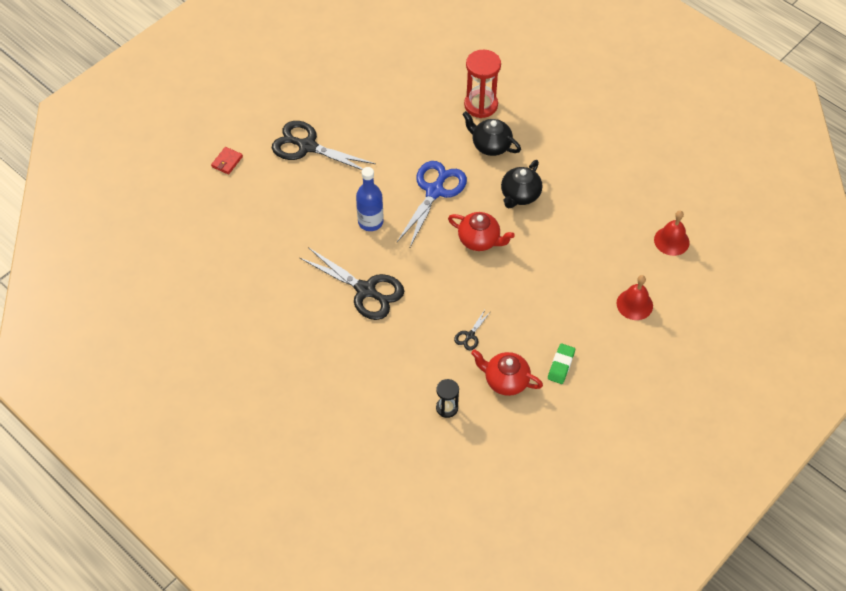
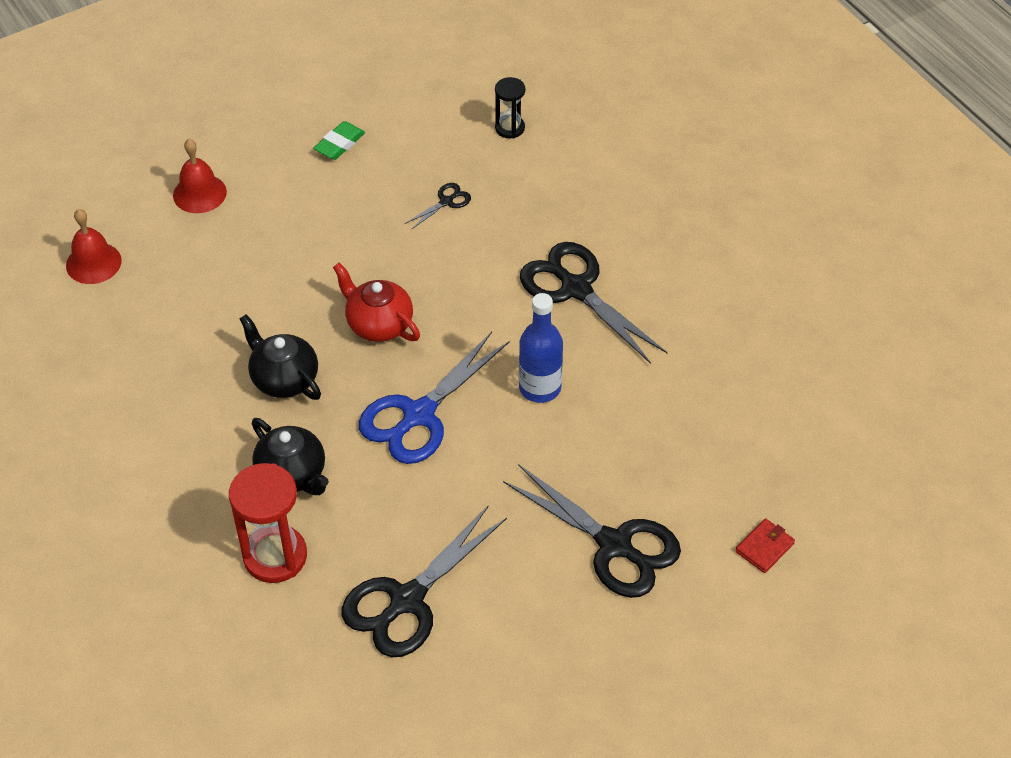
camera: 165 degrees left, 5 degrees down
(406, 99) = (407, 600): none -> black scissors
(505, 380) = (420, 142): red teapot -> none
(520, 195) = (284, 379): black teapot -> black teapot turned 90 degrees counterclockwise

